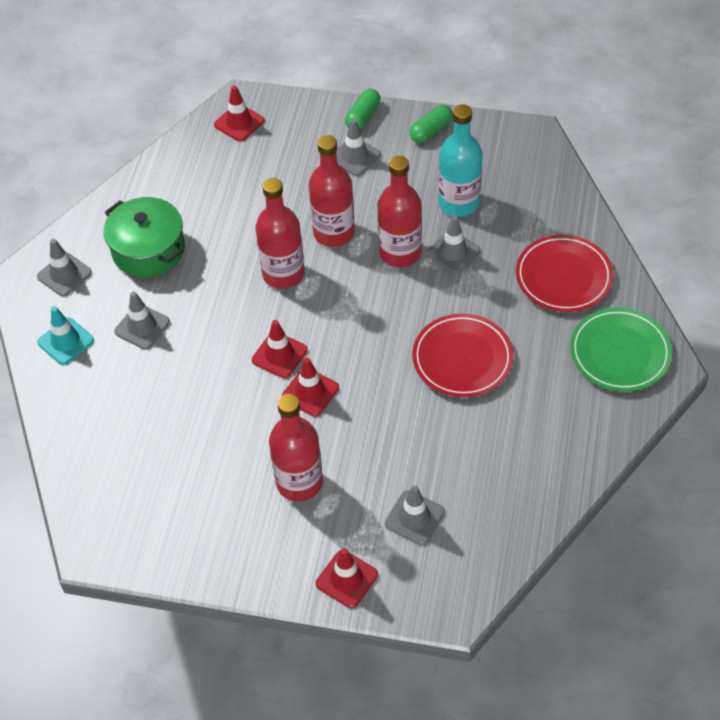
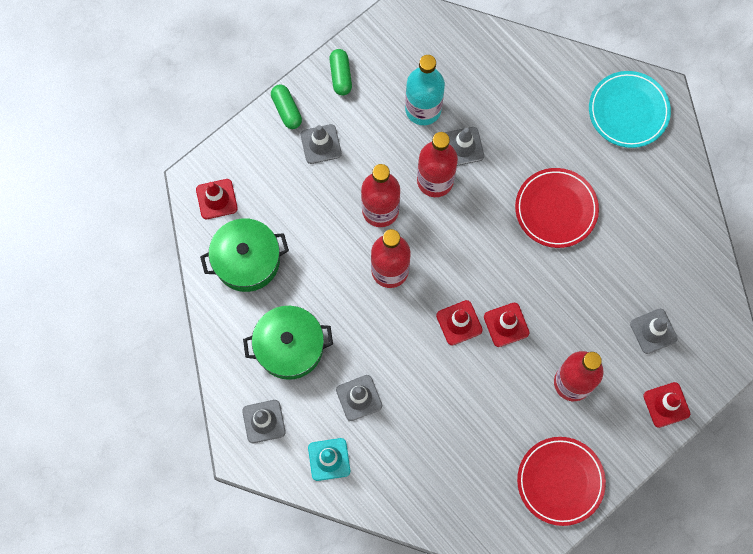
camera: 55 degrees left, 20 degrees up
(202, 174) = (247, 260): none -> green pot
(563, 277) = (541, 95): red plate -> red plate (560, 481)
(620, 353) = (628, 111): green plate -> turquoise plate

